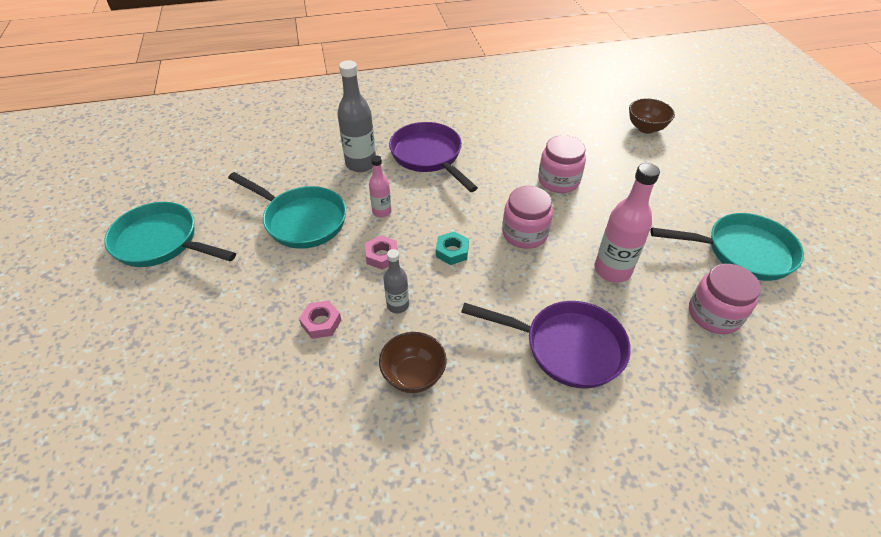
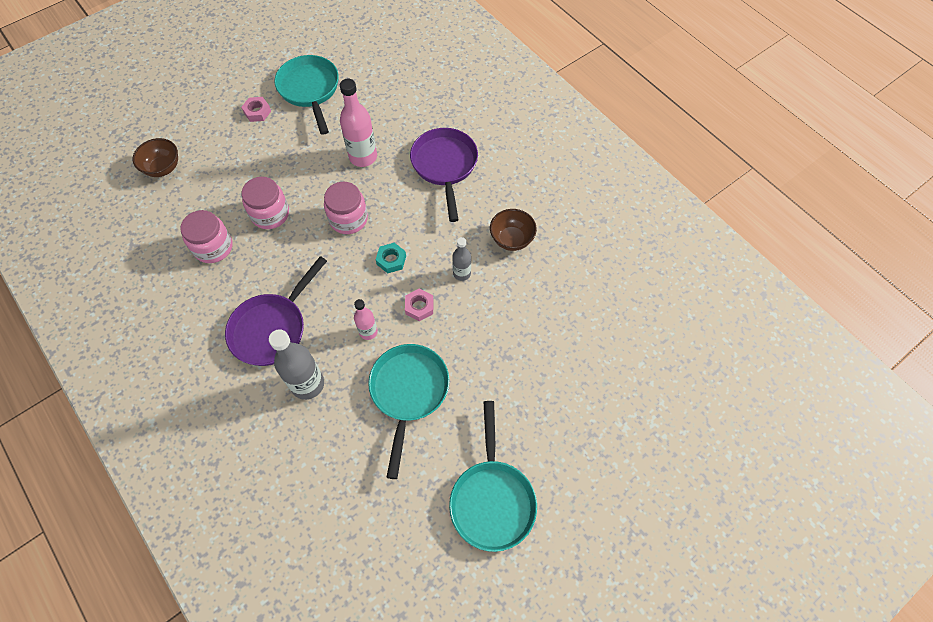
camera: 115 degrees left, 15 degrees up
(321, 323) = (503, 315): pink nut -> pink nut (257, 112)
(714, 314) = (378, 99): pink jar -> pink jar (213, 247)

